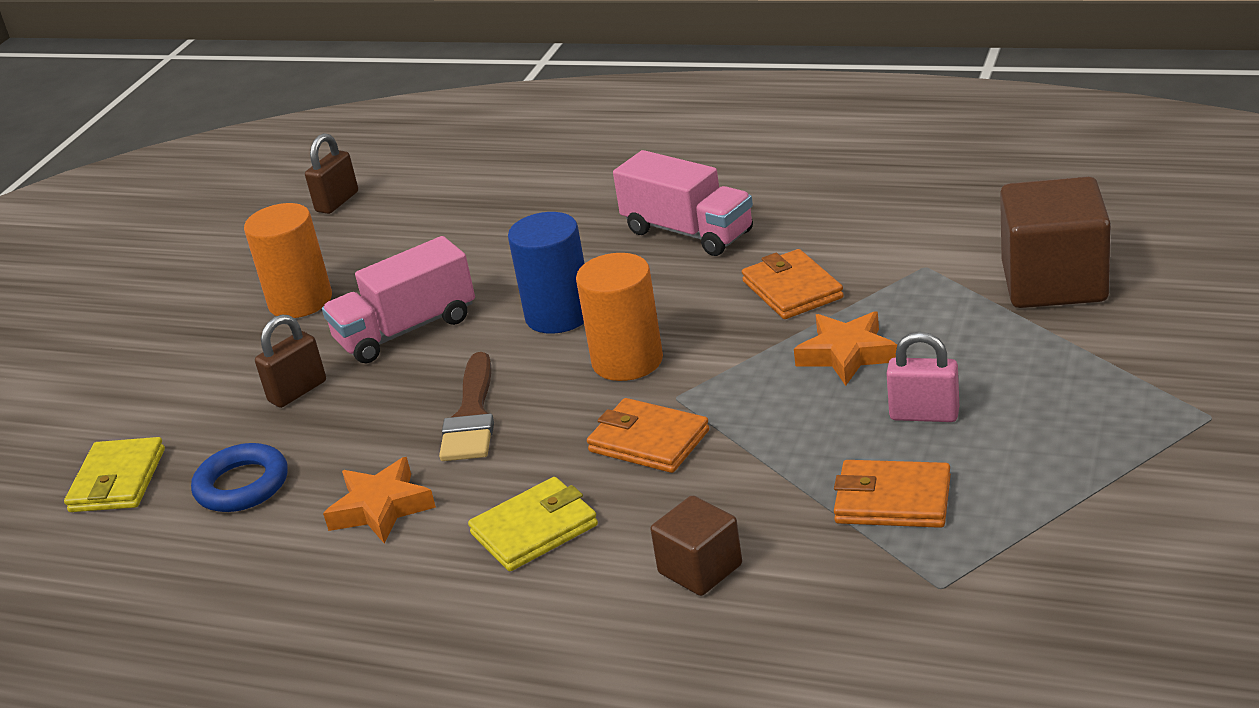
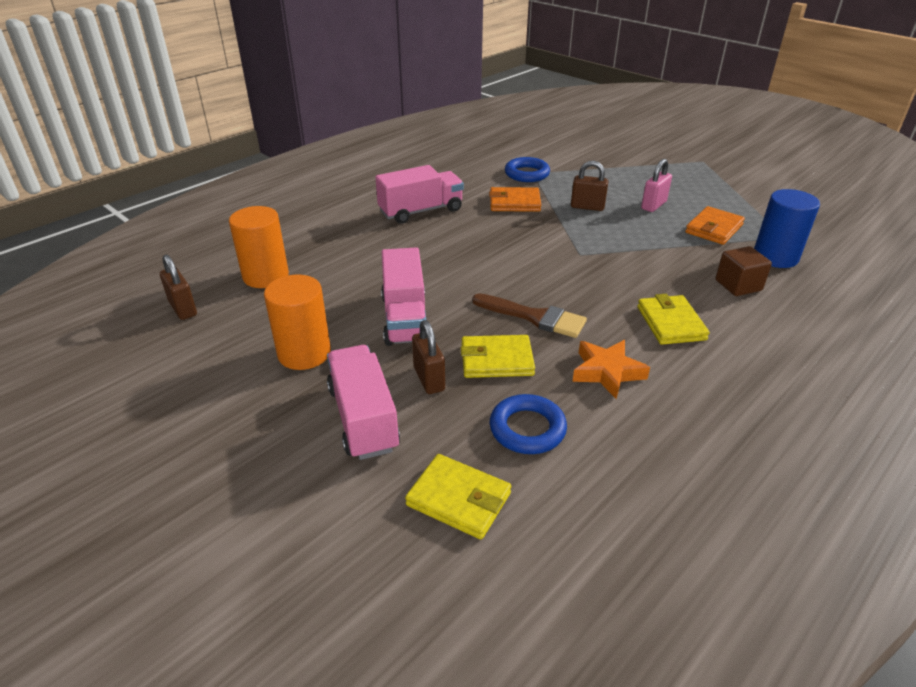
camera: 70 degrees left, 5 degrees up
(211, 380) = (363, 418): none -> pink truck
(359, 421) = (496, 360): none -> yellow wallet
(559, 315) = (457, 265): blue cylinder -> blue cylinder (775, 257)
(627, 361) = (530, 258): orange cylinder -> orange cylinder (266, 276)
(649, 441) = (614, 271): orange wallet -> none
(846, 354) = (587, 207): orange star -> brown padlock
(914, 262) = (527, 174): none -> blue ring
(1054, 282) = (578, 156): brown cube -> none

